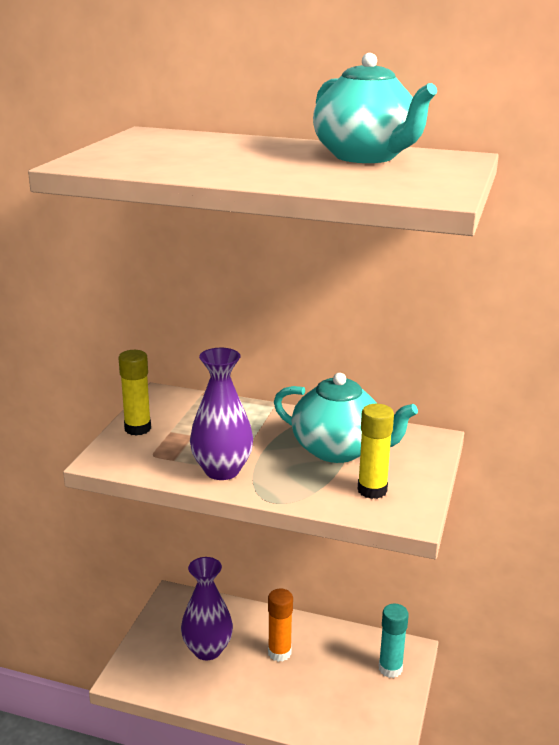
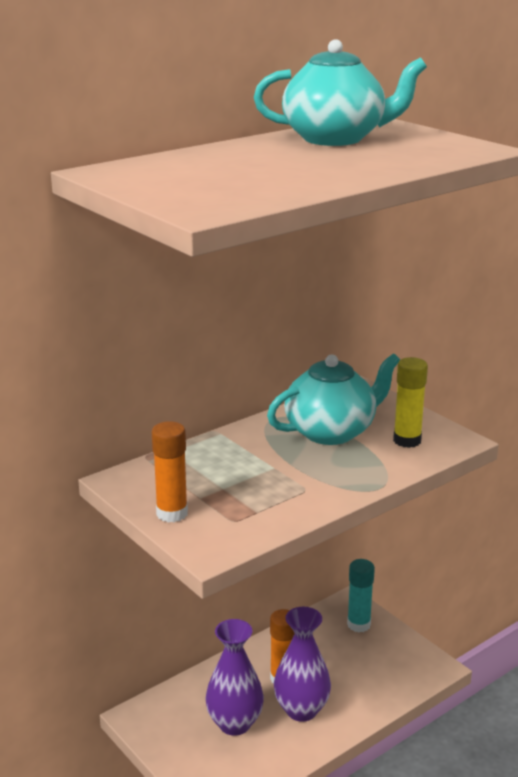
camera: 55 degrees left, 0 degrees up
(137, 428) = (172, 513): yellow glue stick -> orange glue stick
(222, 470) = (303, 494): purple vase -> purple vase (301, 710)

